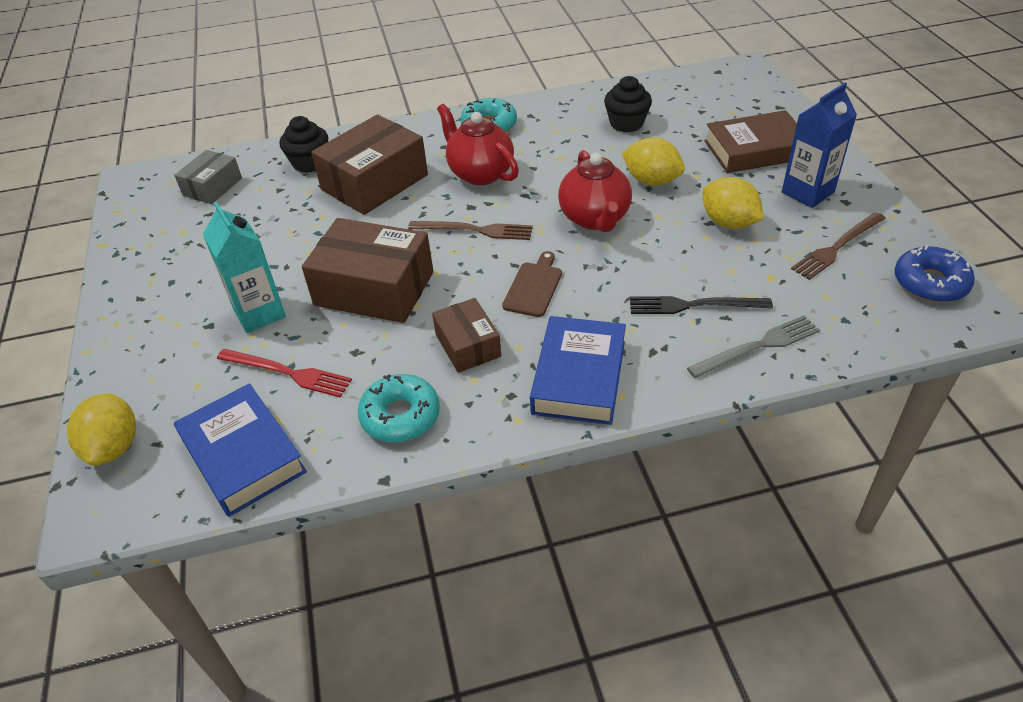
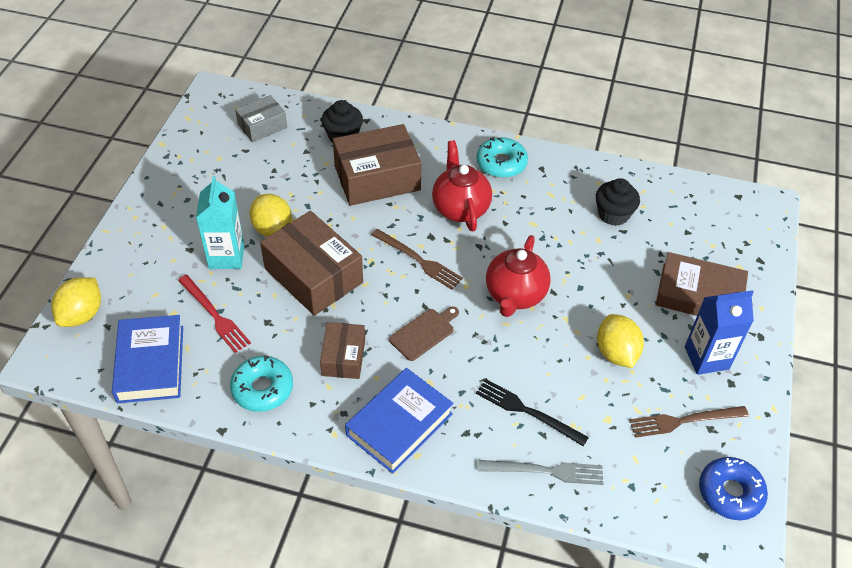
camera: 25 degrees right, 5 degrees up
(651, 181) = (587, 282): yellow lemon -> yellow lemon (272, 229)

